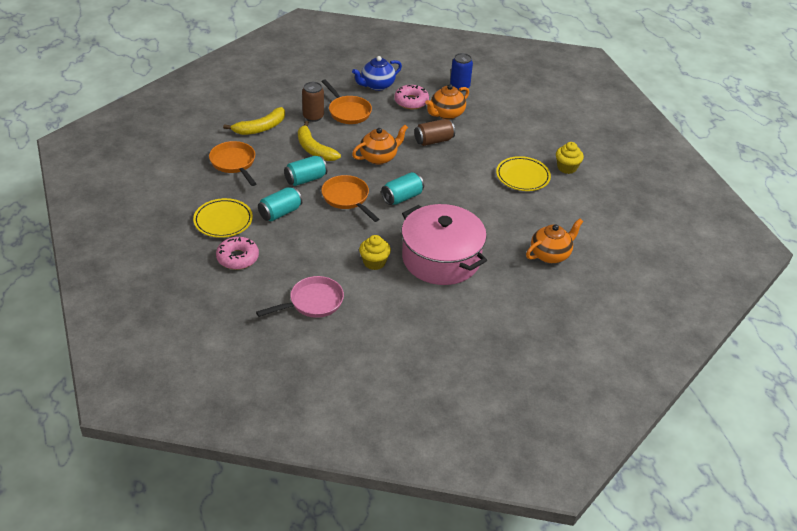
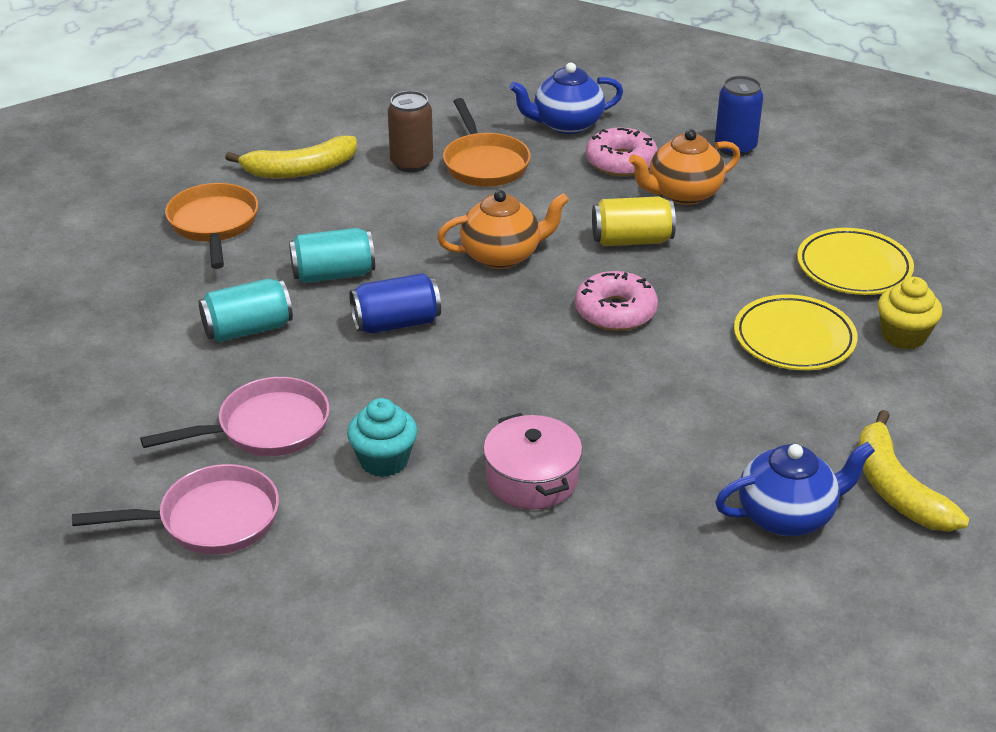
camera: 20 degrees right, 5 degrees down
(223, 221) = (130, 327): yellow plate -> yellow plate (853, 268)
(237, 258) = (115, 402): pink donut -> pink donut (615, 311)
(314, 149) = (380, 221): yellow banana -> yellow banana (896, 488)
(314, 257) = (266, 428): none -> pink pan
(347, 198) = (396, 323): orange pan -> blue can
(374, 262) = (384, 460): yellow cupcake -> turquoise cupcake
(402, 197) = (510, 339): turquoise can -> none
(433, 141) = (631, 240): brown can -> yellow can
(441, 258) = (532, 479): pink pot -> pink pot, size x0.52
(550, 254) = (787, 516): orange teapot -> blue teapot

